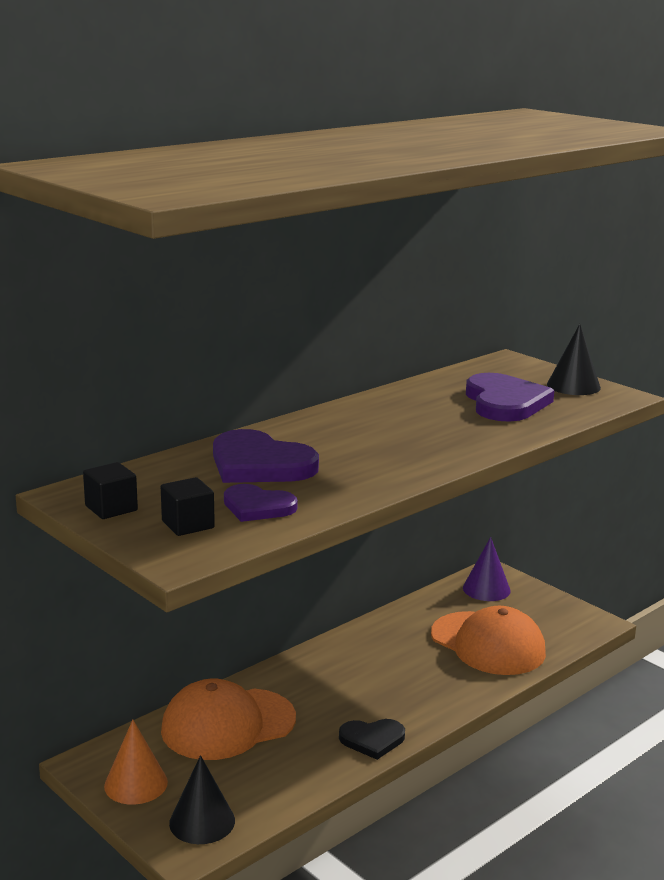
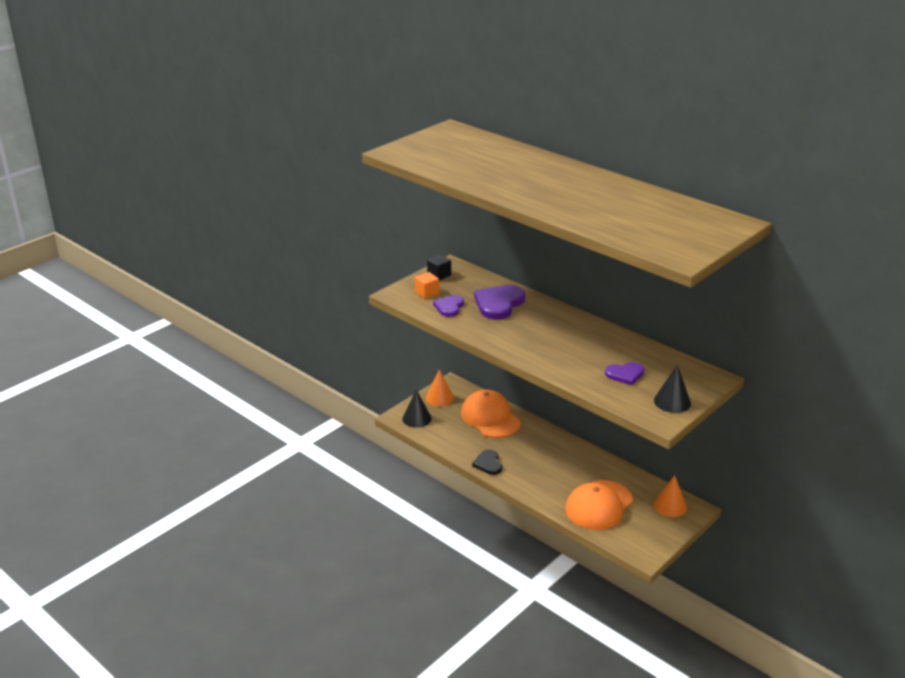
camera: 85 degrees right, 10 degrees up
(188, 524) = (427, 293): black cube -> orange cube
(486, 589) = (670, 506): purple cone -> orange cone
(505, 402) = (625, 374): purple heart -> purple heart, size x0.61

